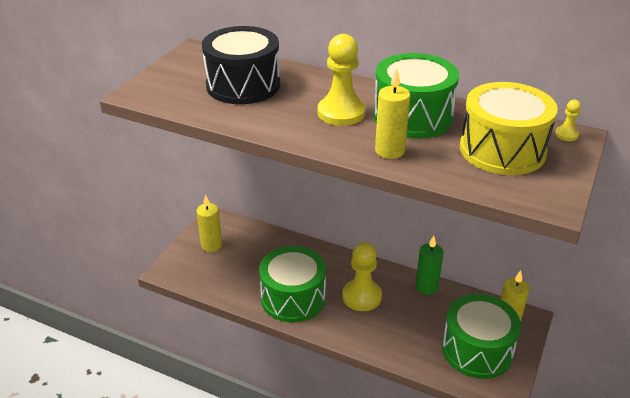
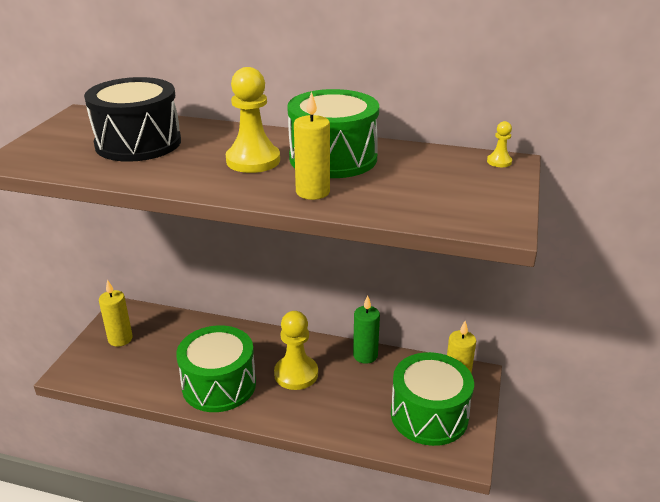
camera: 10 degrees left, 5 degrees down
(502, 150) = (435, 181): yellow drum -> none

